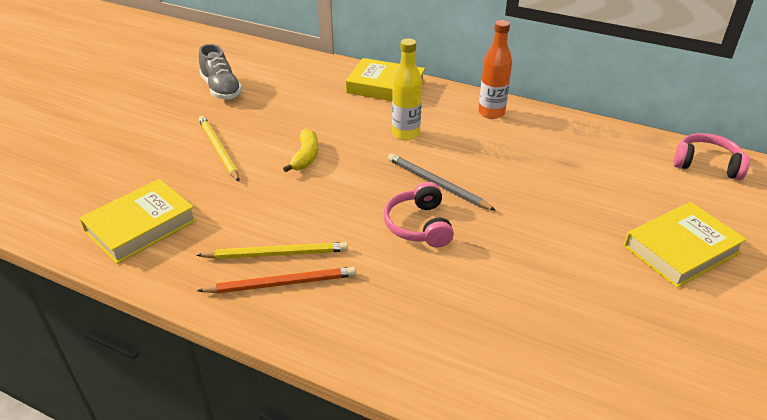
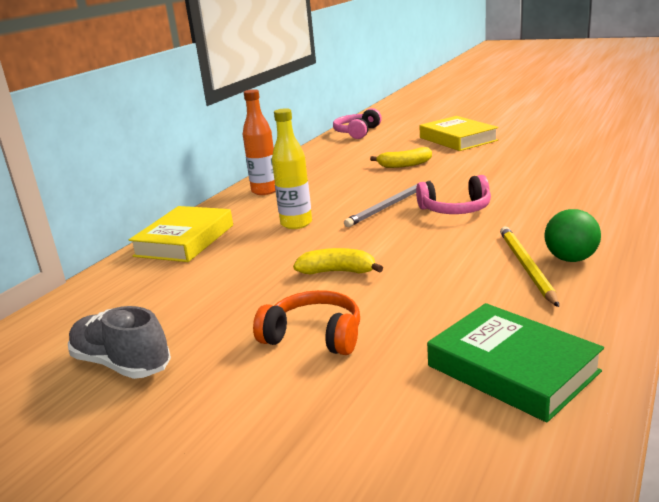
camera: 85 degrees left, 15 degrees down
(141, 226) = (512, 369): yellow book -> green book
(218, 149) = (314, 336): yellow pencil -> orange headphones
(221, 89) = (122, 364): grey shoe -> grey shoe turned 120 degrees counterclockwise
(282, 283) = (570, 259): orange pencil -> green ball
(566, 198) = (405, 165): none -> yellow banana

